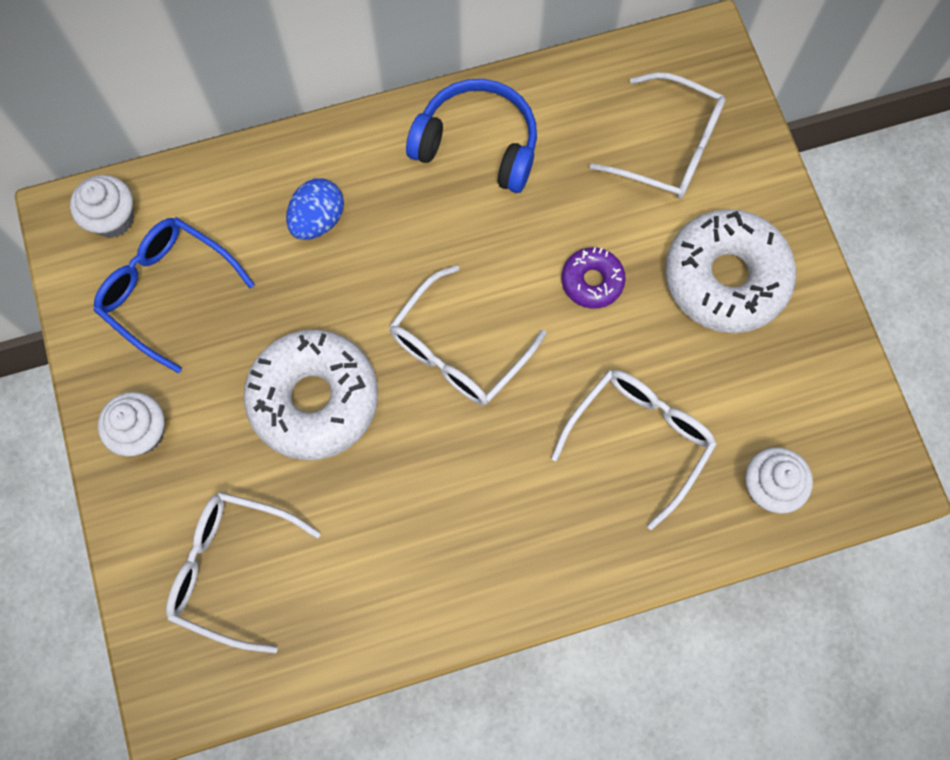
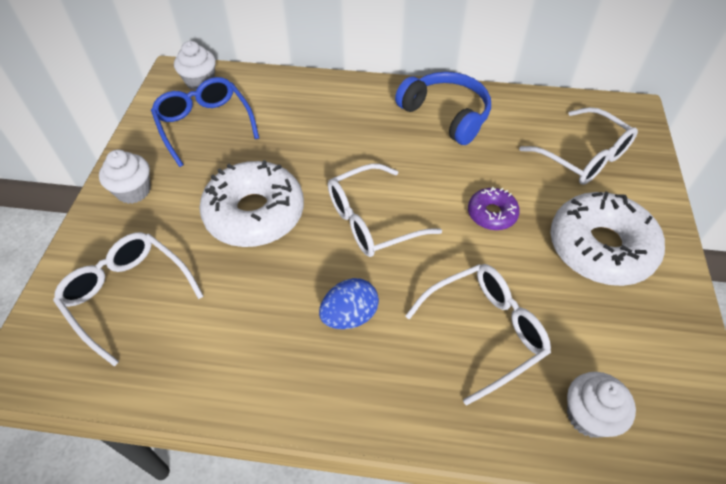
camera: 25 degrees right, 20 degrees down
(318, 220) = (320, 120): blue egg -> blue egg (349, 316)

